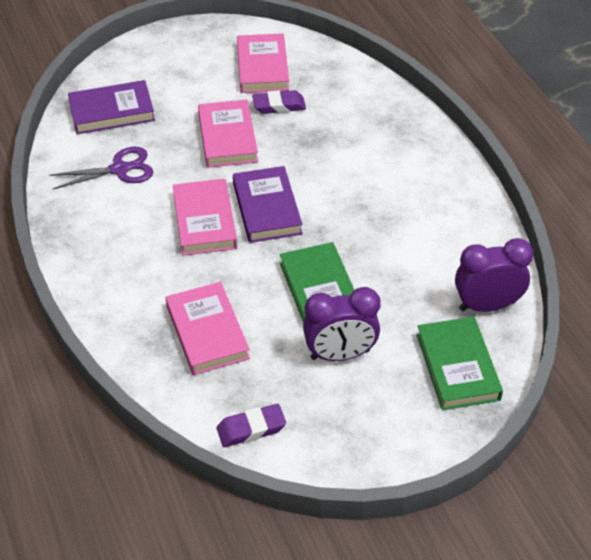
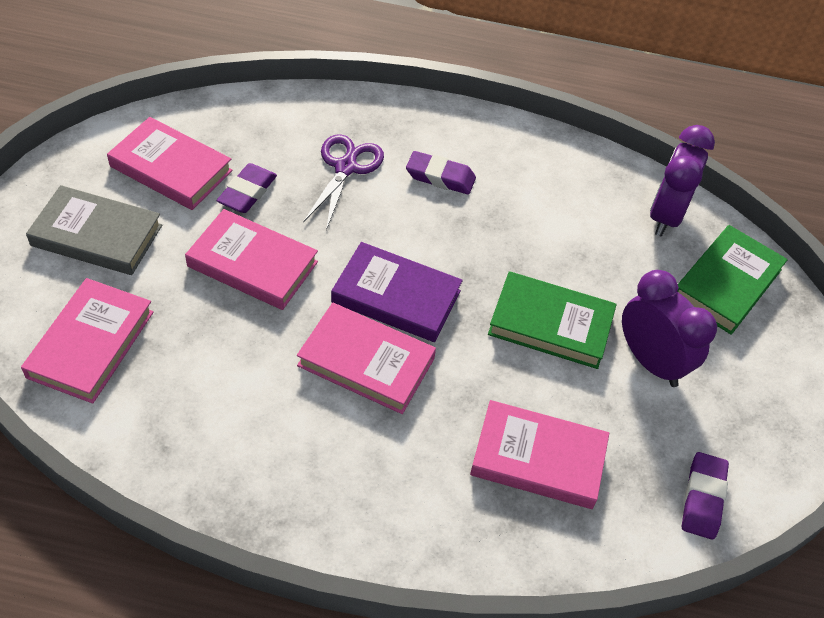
camera: 60 degrees left, 5 degrees up
(112, 111) = (91, 344): purple book -> pink book
(119, 169) = (202, 394): purple scissors -> purple scissors (345, 168)
(184, 70) = (97, 235): none -> grey book
(340, 354) = (651, 361): purple clock -> purple clock turned 60 degrees counterclockwise
(388, 178) = (440, 177): none -> purple eraser
(458, 367) = (726, 283): green book -> green book turned 75 degrees counterclockwise

